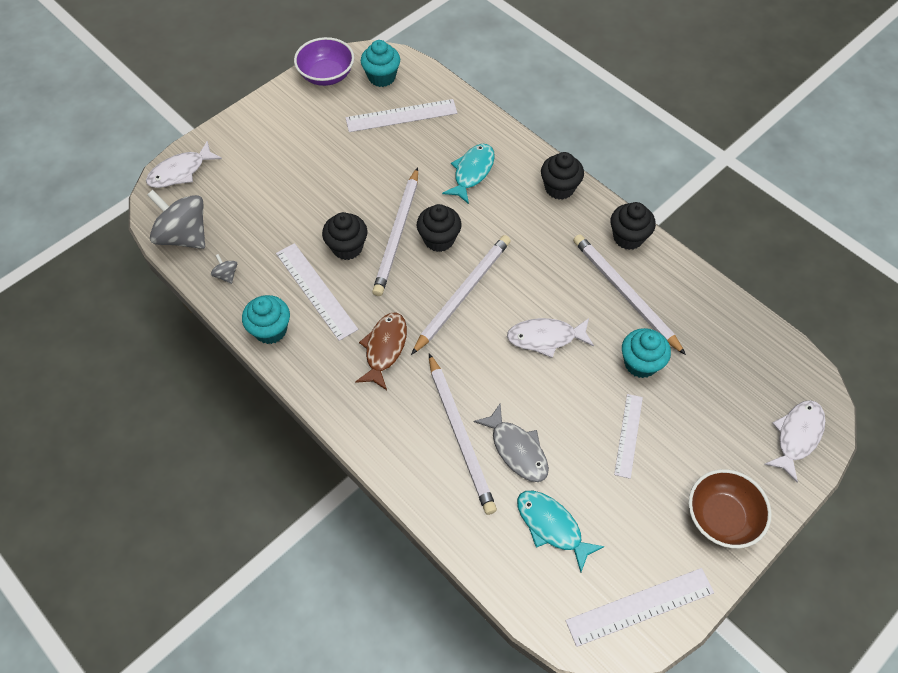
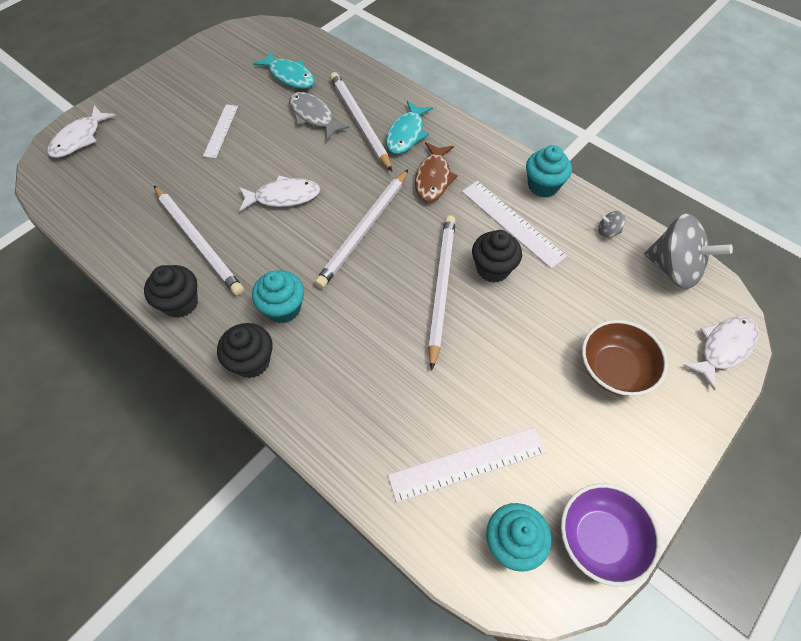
camera: 175 degrees right, 0 degrees up
(226, 275) = (608, 231): grey spinning top -> grey spinning top turned 135 degrees clockwise
(439, 239) = (394, 285): black cupcake -> none
(472, 172) = (361, 376): turquoise fish -> turquoise fish (406, 134)
(640, 363) = (198, 182): turquoise cupcake -> turquoise cupcake (283, 308)
(640, 606) = (234, 43): white ruler -> none
(721, 517) = (162, 88): brown bowl -> brown bowl (614, 369)

